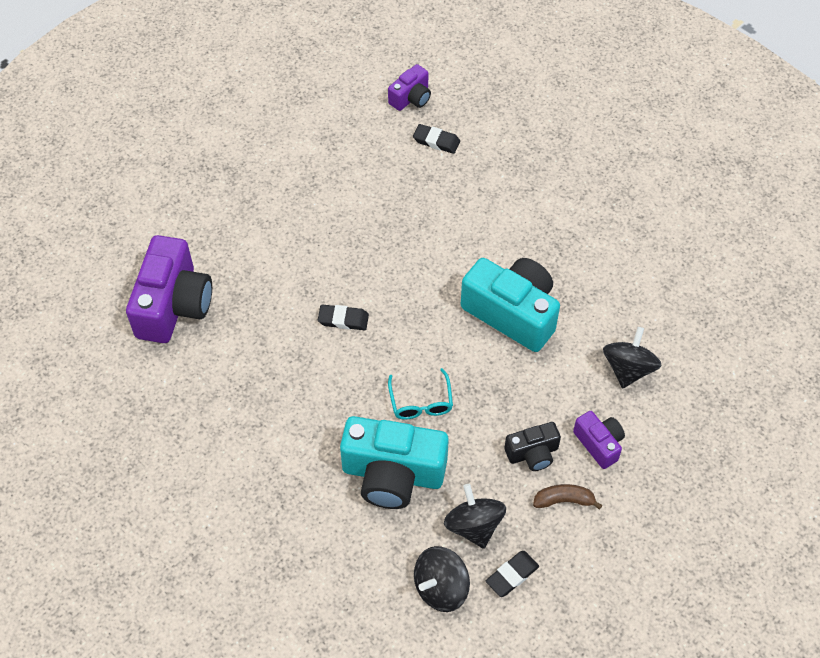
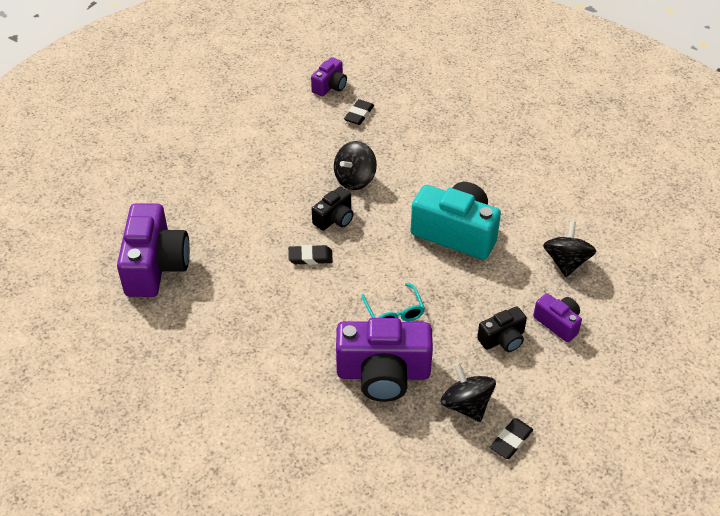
camera: 10 degrees left, 10 degrees down
(380, 274) = (334, 218): none -> black camera
(393, 474) = (383, 373): turquoise camera -> purple camera
(436, 141) = (359, 114): black eraser -> black eraser turned 75 degrees counterclockwise
(441, 588) = (449, 461): black spinning top -> black spinning top (355, 179)
(564, 500) = (540, 372): brown banana -> none

